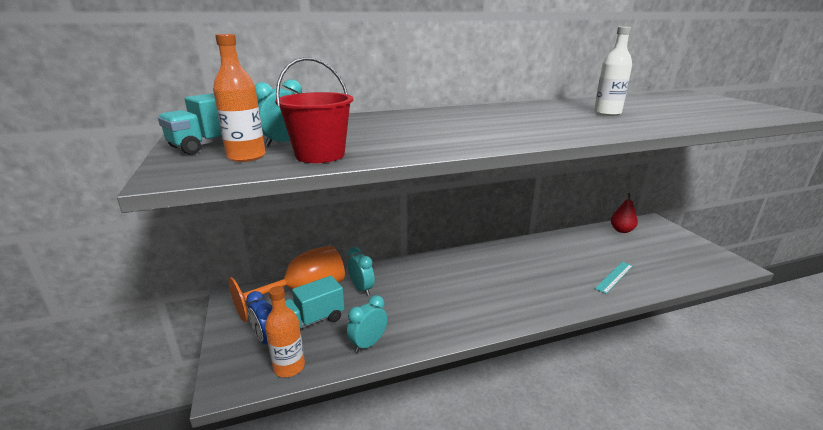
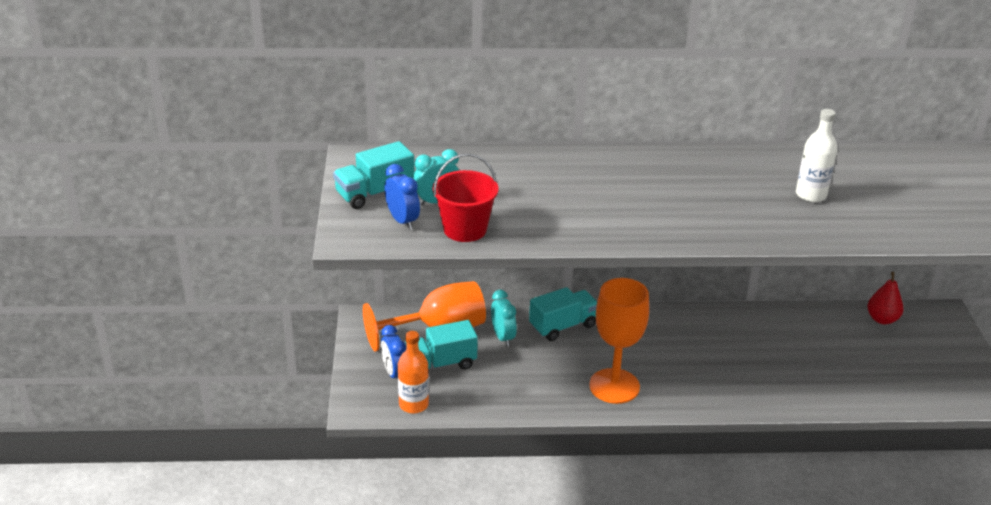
camera: 15 degrees right, 10 degrees up
(246, 157) = (402, 221): orange bottle -> blue clock
(368, 344) = (493, 399): turquoise clock -> none
(408, 272) = (563, 326): none -> turquoise truck
(470, 310) = (614, 386): none -> orange goblet
(614, 277) = (812, 382): turquoise ruler -> none

